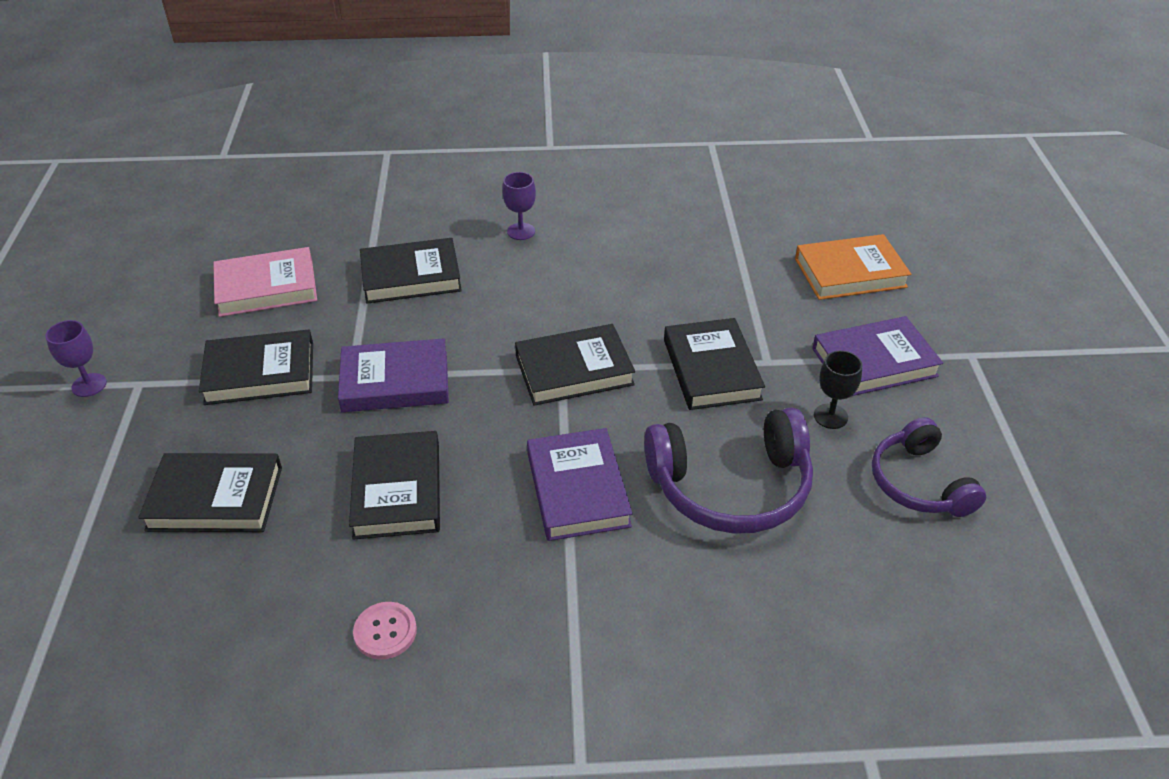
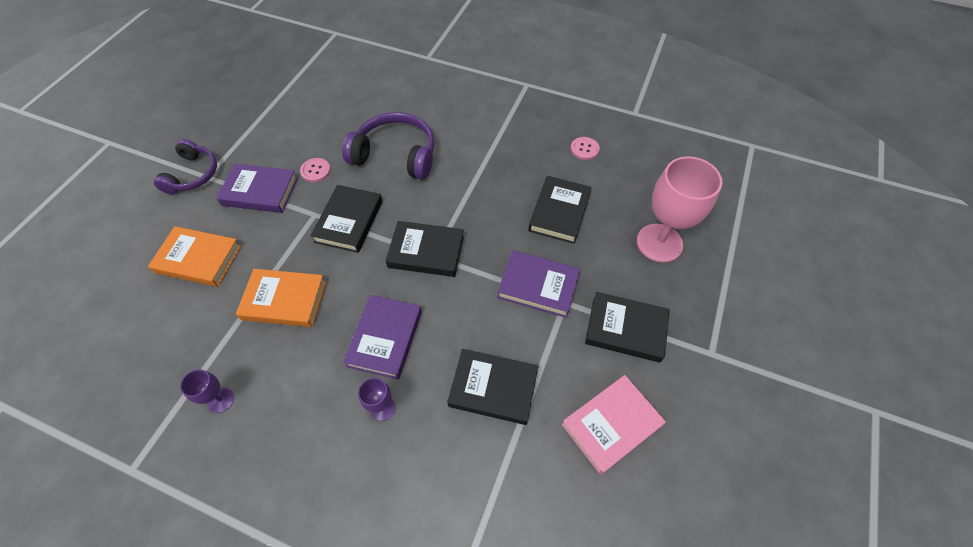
camera: 155 degrees left, 15 degrees up
(89, 385) = (748, 366): purple goblet -> purple goblet (221, 400)
(215, 498) = (659, 243): black book -> pink goblet
(266, 288) = (611, 425): pink book -> pink book turned 45 degrees counterclockwise
(578, 489) = (468, 180): purple book -> purple book (385, 338)
(706, 271) = (284, 300): none -> orange book
(830, 416) = (315, 171): black goblet -> pink button
(919, 483) = (312, 127): purple headphones -> purple headphones (193, 174)

